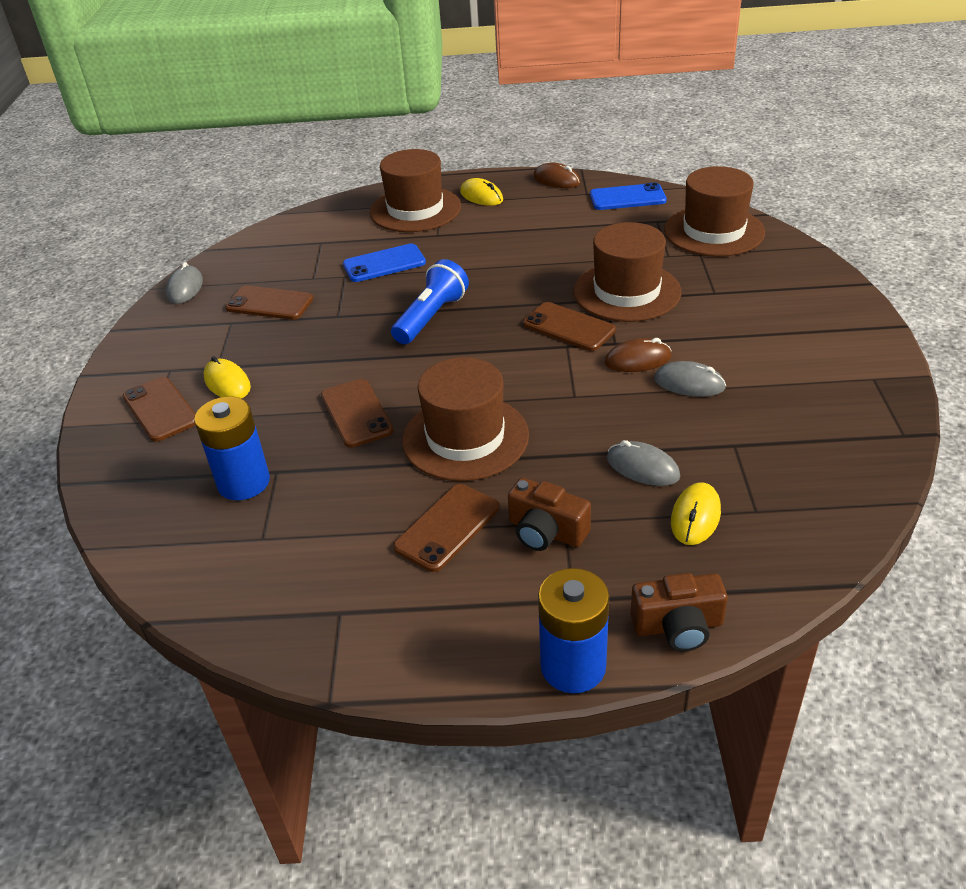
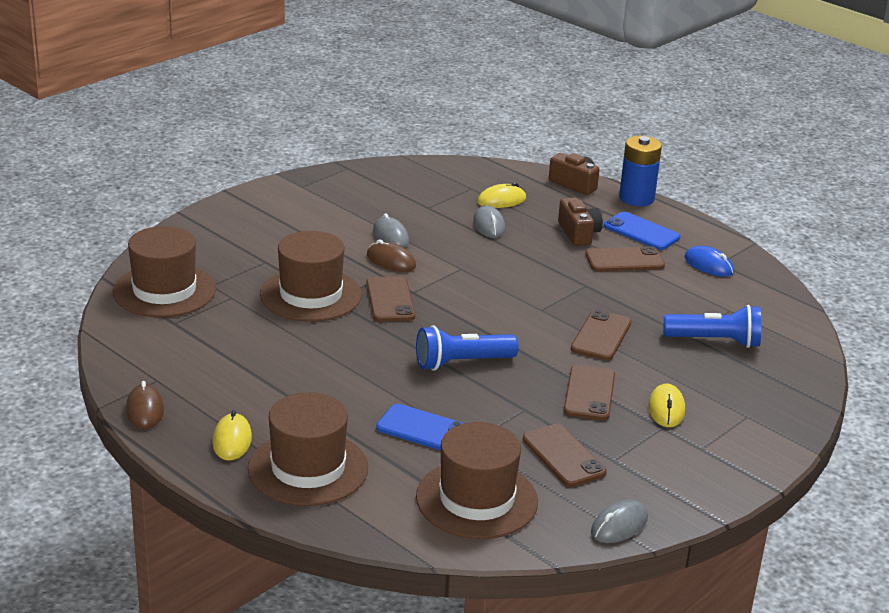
camera: 140 degrees left, 10 degrees down
(160, 409) = (733, 420): brown phone -> brown phone (589, 393)
(243, 482) = (715, 341): blue battery -> blue flashlight
(348, 597) = (708, 265): none -> blue mouse
(465, 438) = (555, 287): brown hat -> brown hat (477, 499)
(627, 198) = (143, 353): blue phone -> blue phone (641, 232)

